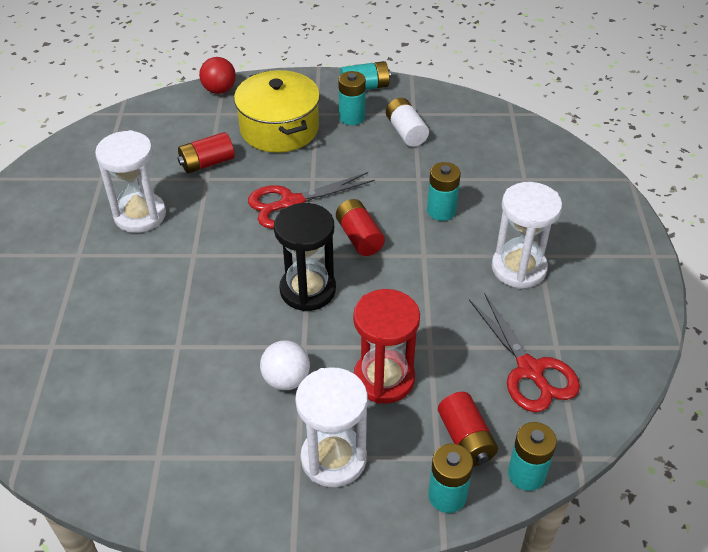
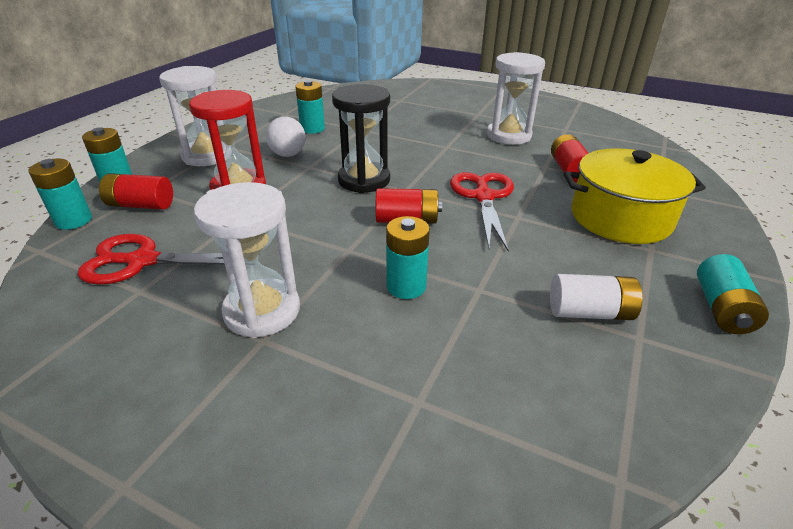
camera: 115 degrees right, 10 degrees down
(219, 90) = (708, 198): red ball -> none
(352, 117) = (637, 274): turquoise battery -> turquoise battery (312, 129)

